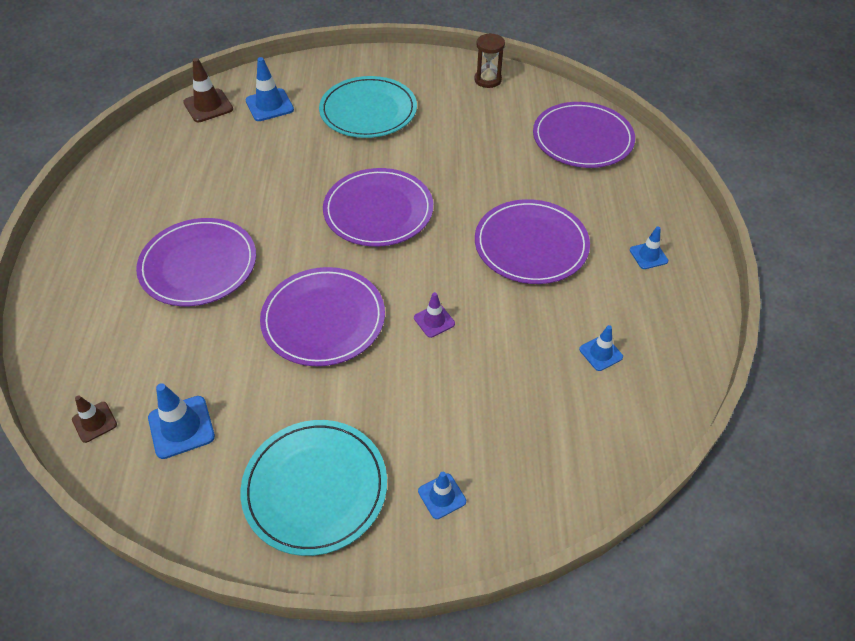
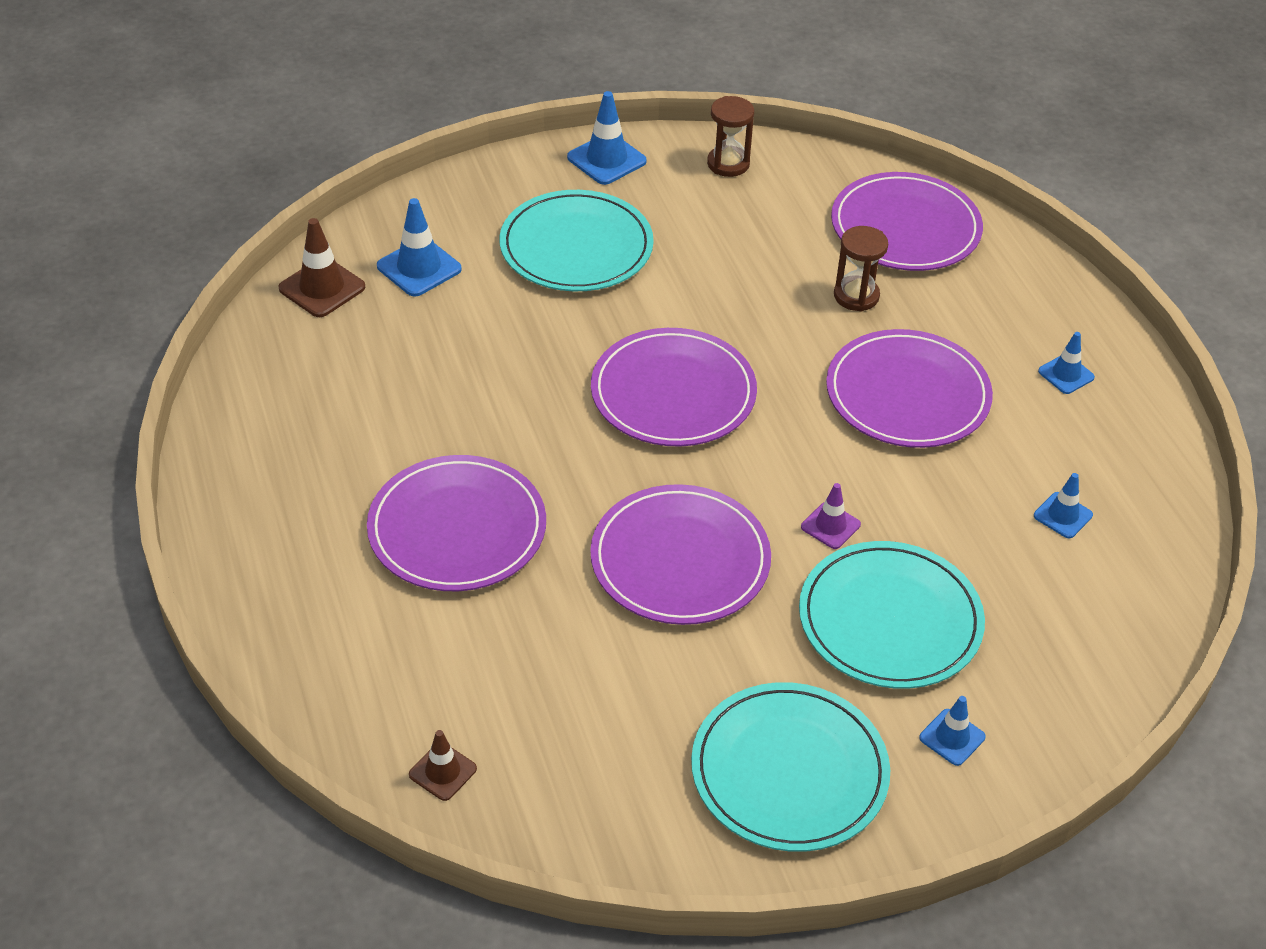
camera: 20 degrees left, 5 degrees down
(181, 427) = (568, 746): blue traffic cone -> blue traffic cone (606, 159)
(441, 396) = (890, 619): none -> turquoise plate
(528, 175) = (856, 296): none -> brown hourglass

